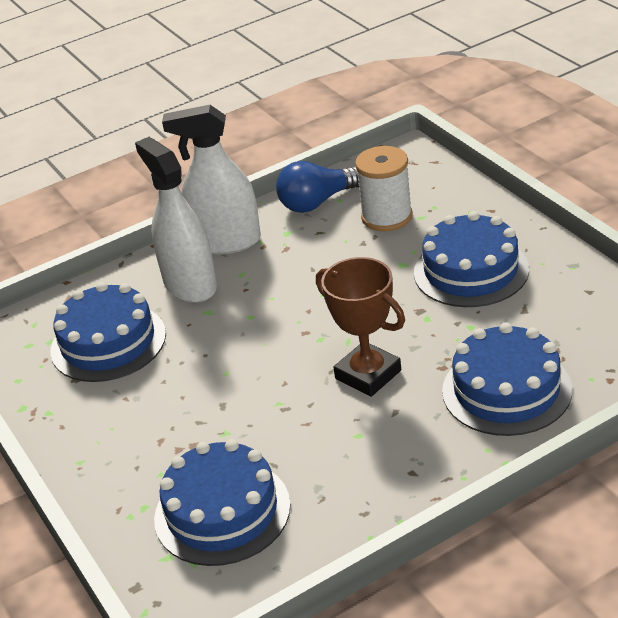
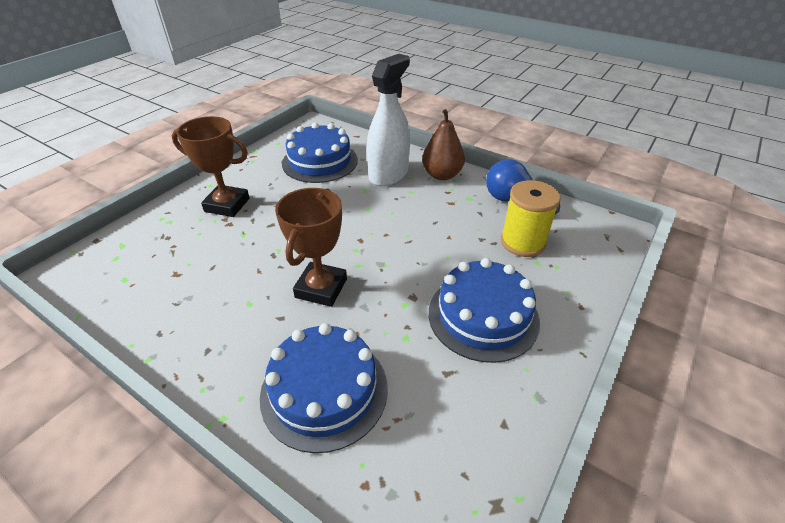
camera: 60 degrees right, 5 degrees up
(147, 444) = (227, 205): none -> brown trophy
(222, 512) = (162, 256): blue cake -> none
(226, 242) = (442, 175): white spray bottle -> brown pear
(387, 217) = (522, 242): white spool -> yellow spool

